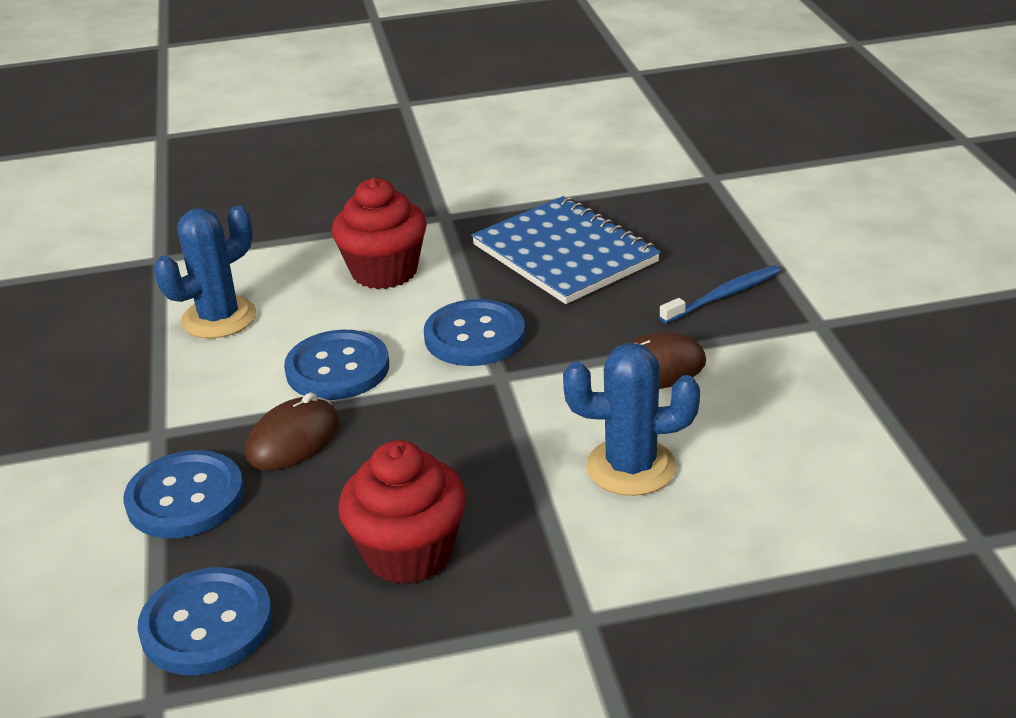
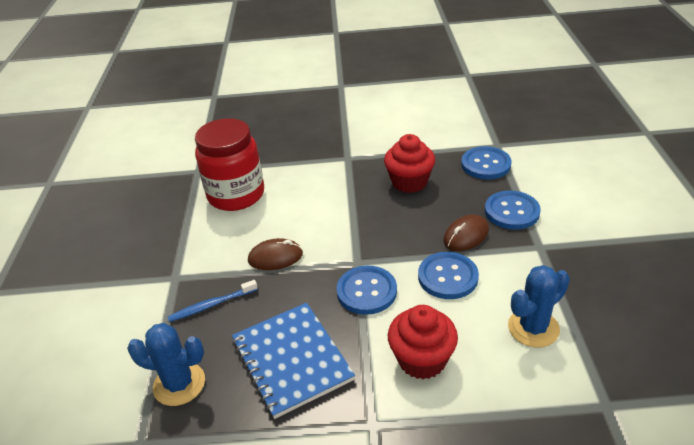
camera: 170 degrees left, 5 degrees up
(631, 467) = (310, 208): blue cactus -> blue cactus (179, 384)
(823, 483) = (236, 195): none -> red jar

